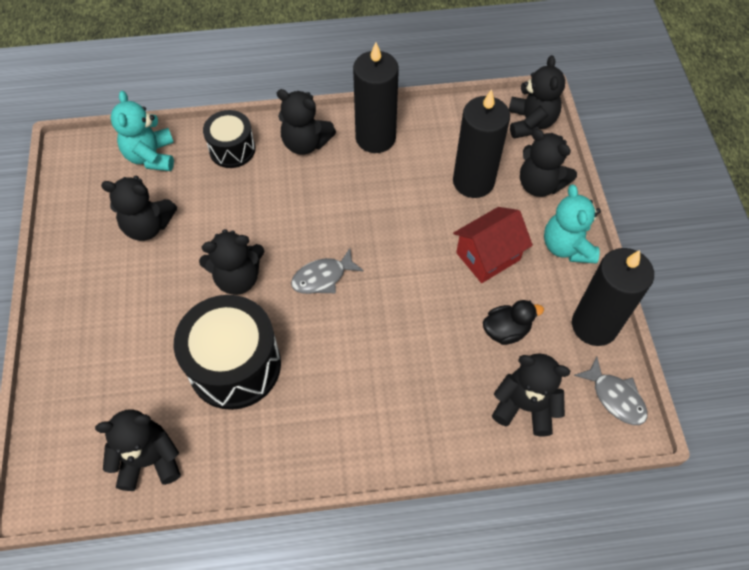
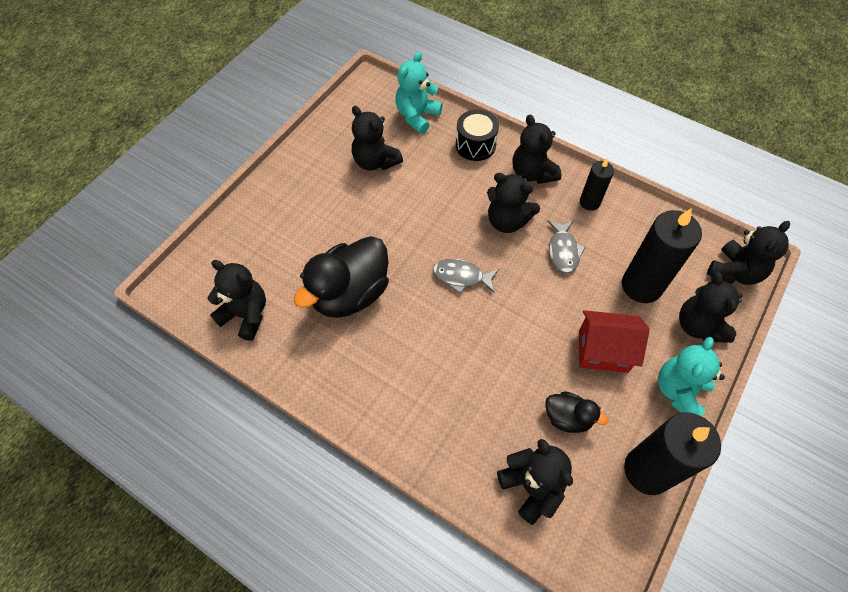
camera: 40 degrees right, 0 degrees up
(235, 365) = (350, 294): black drum -> black duck
(238, 278) = (403, 236): black teddy bear -> black teddy bear (507, 221)
(375, 138) = (589, 202): black candle -> black candle, size x0.55
(615, 397) = (614, 541): grey fish -> grey fish (563, 251)

